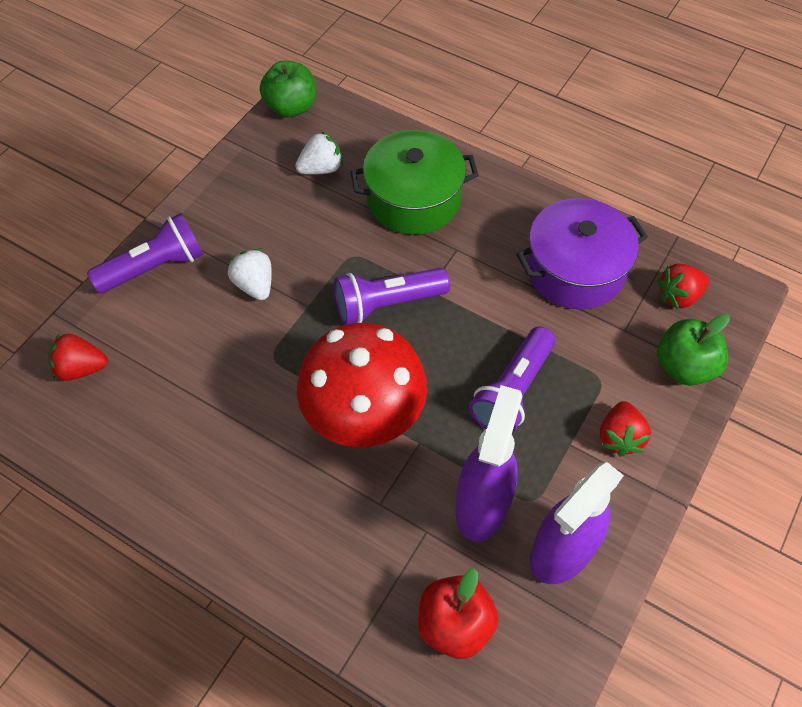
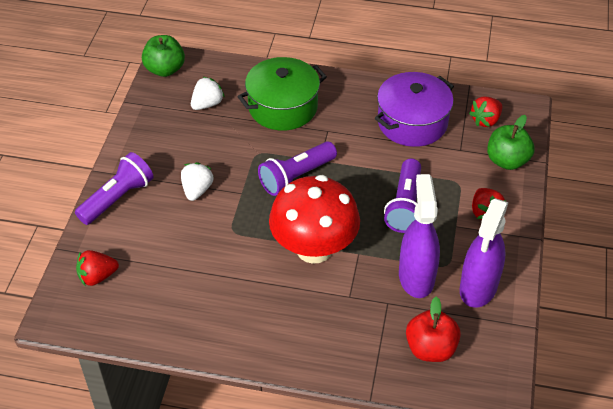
camera: 20 degrees left, 10 degrees down
(254, 285) = (197, 190): white strawberry -> white strawberry turned 60 degrees clockwise

